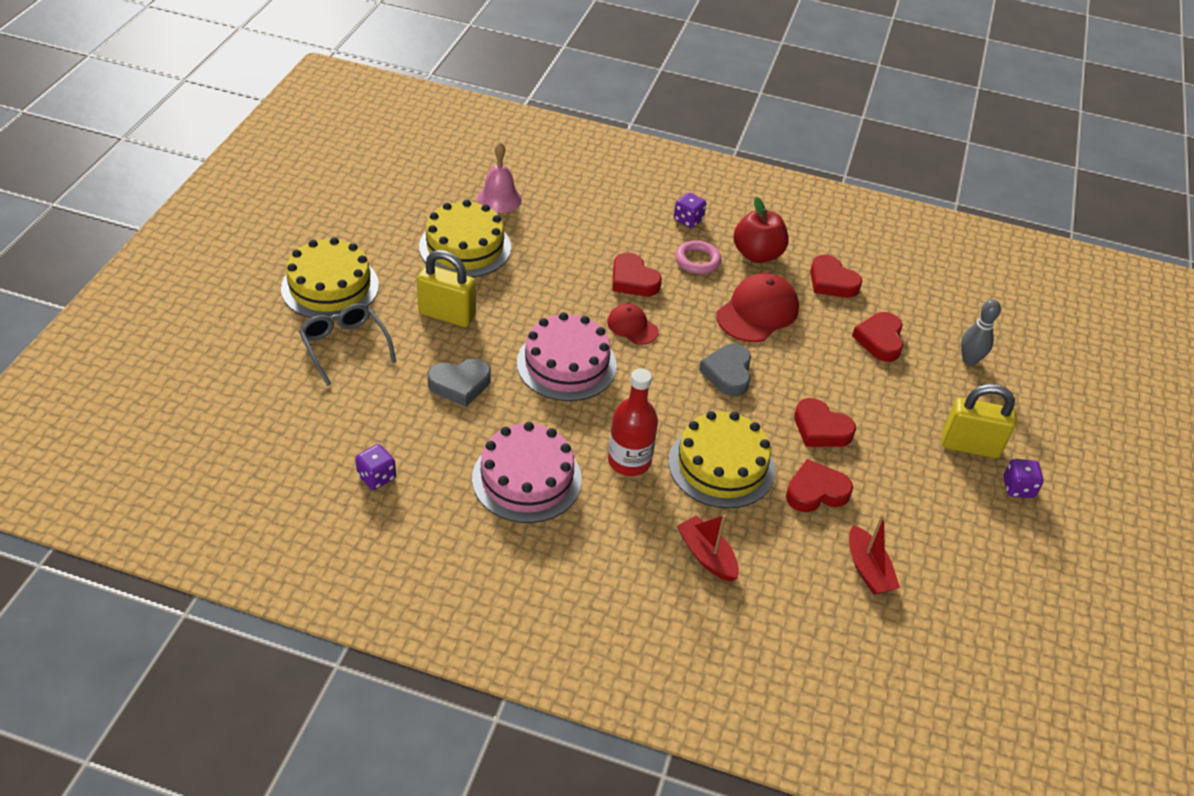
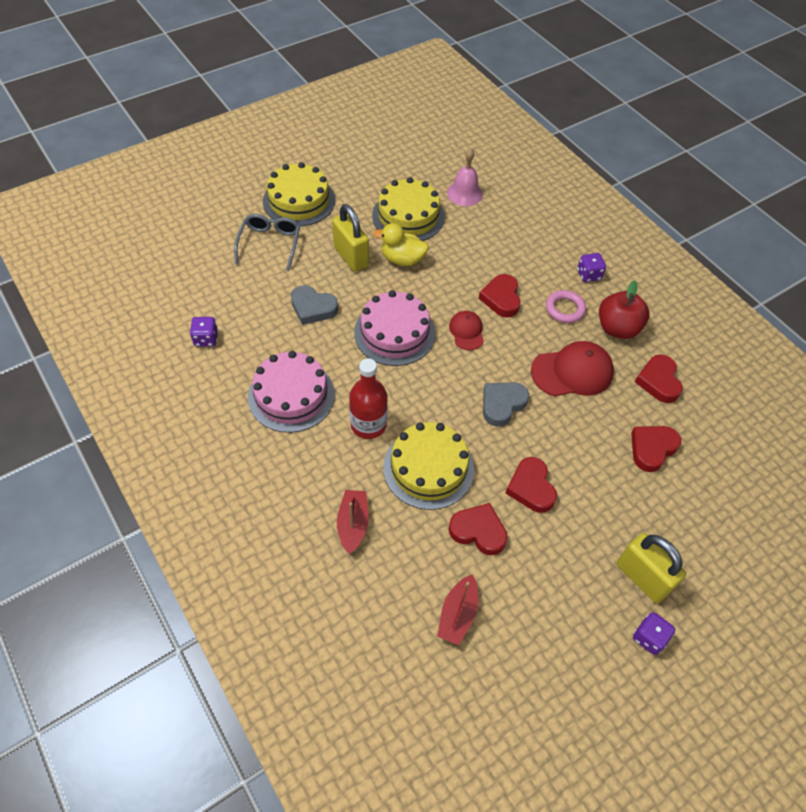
camera: 40 degrees right, 10 degrees up
(502, 291) = (402, 259): none -> yellow duck
(969, 360) = (716, 510): grey bowling pin -> none

